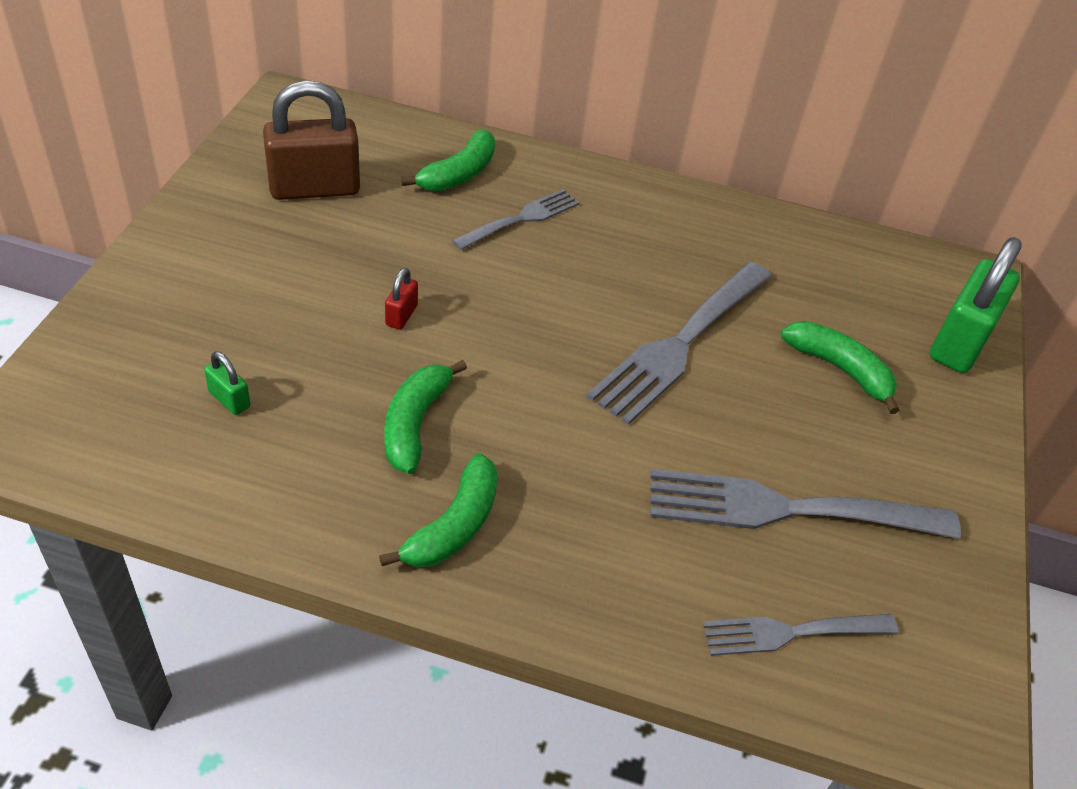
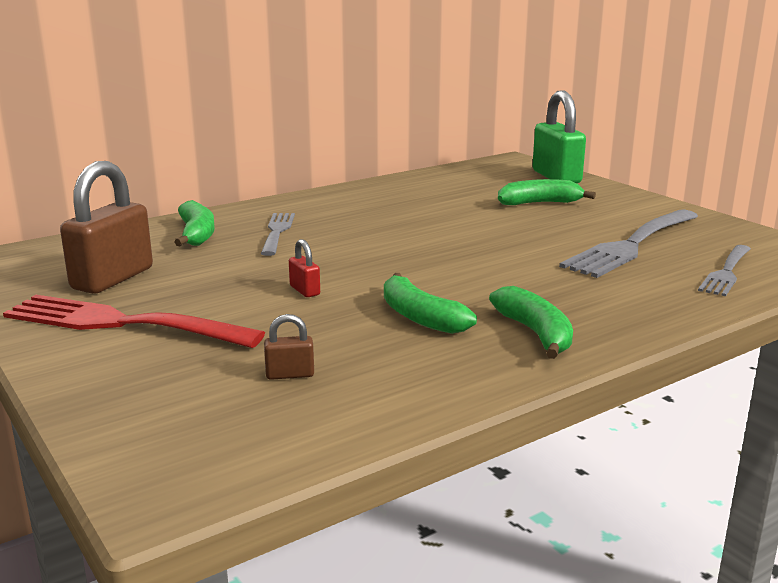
camera: 45 degrees left, 25 degrees down
(229, 399) = (290, 374): green padlock -> brown padlock
(238, 249) = (122, 323): none -> red fork
(680, 343) = (463, 228): grey fork -> none

